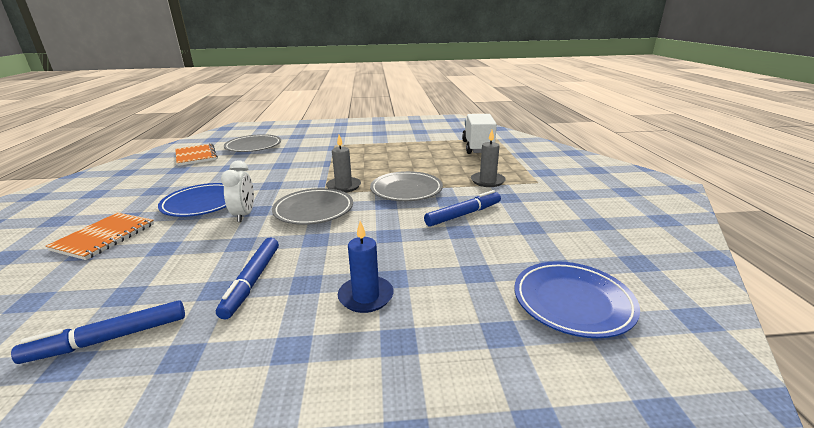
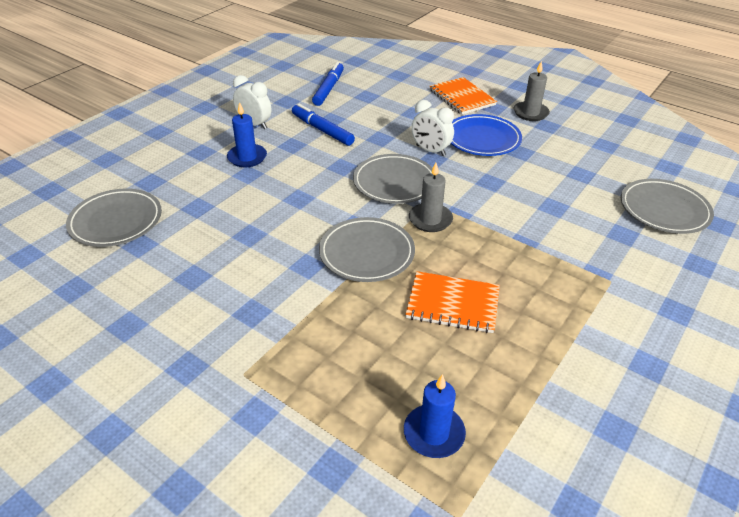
camera: 130 degrees right, 15 degrees up
(196, 156) = (654, 163): orange notebook -> orange notebook (453, 304)
(283, 341) = (254, 124): none -> white clock
(463, 214) = (268, 255): blue marker -> none
(477, 147) = (434, 433): white truck -> blue candle
(487, 181) = (306, 330): grey candle -> grey candle (530, 113)
(572, 302) = (116, 221): blue plate -> grey plate

